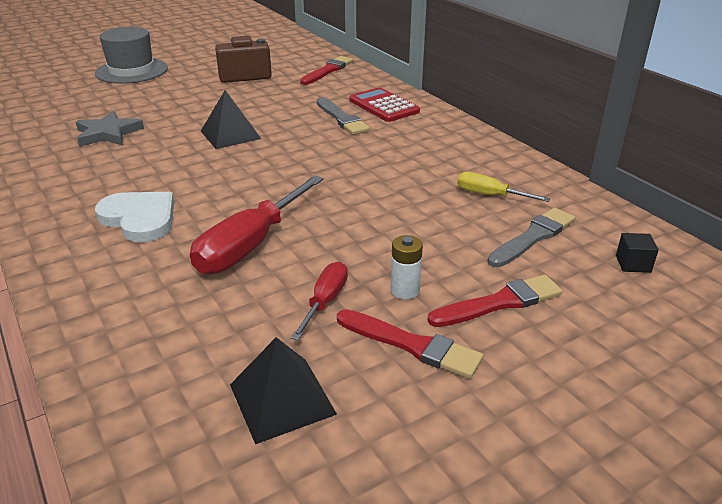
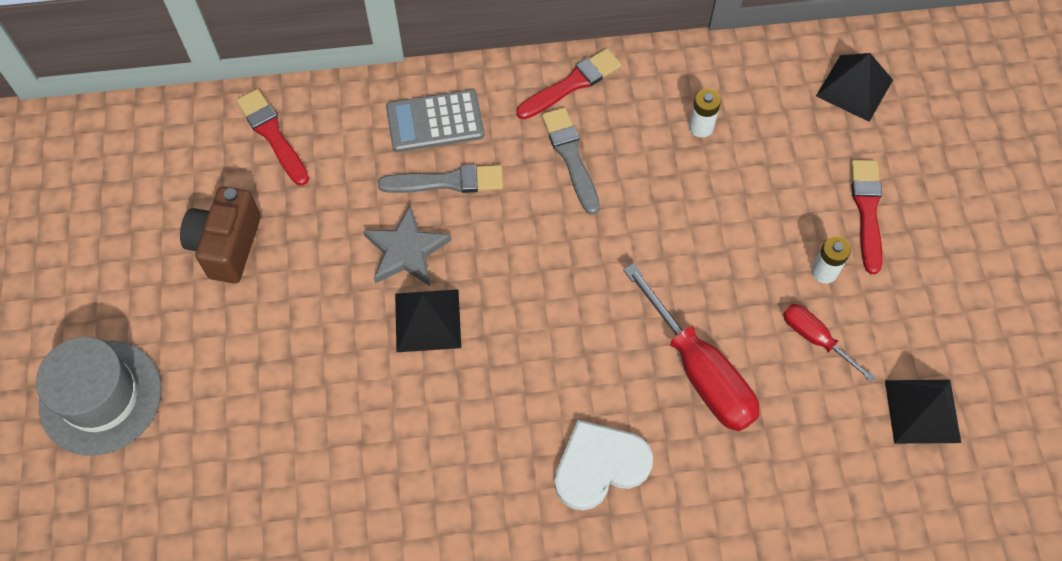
camera: 65 degrees left, 30 degrees up
(108, 133) = (343, 467): grey star -> grey star (406, 251)
(383, 106) = (435, 122): red calculator -> grey calculator
(412, 345) = (894, 298): red brush -> red brush (572, 84)
(490, 195) = (701, 127): yellow screwdriver -> white battery
(533, 237) = (786, 134): grey brush -> grey brush (571, 157)
(633, 264) = (854, 88): black cube -> black pyramid

